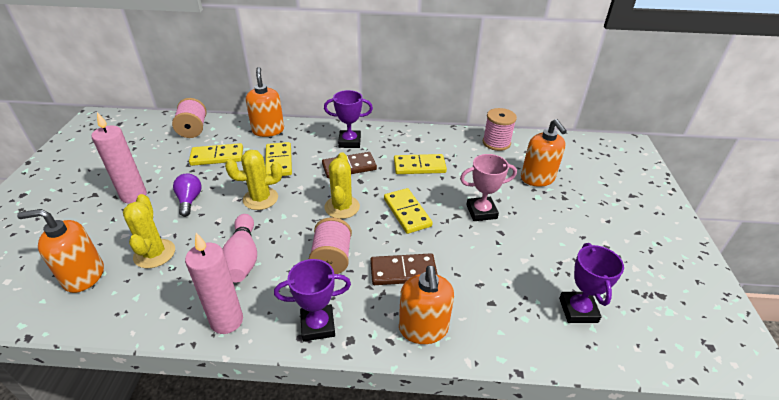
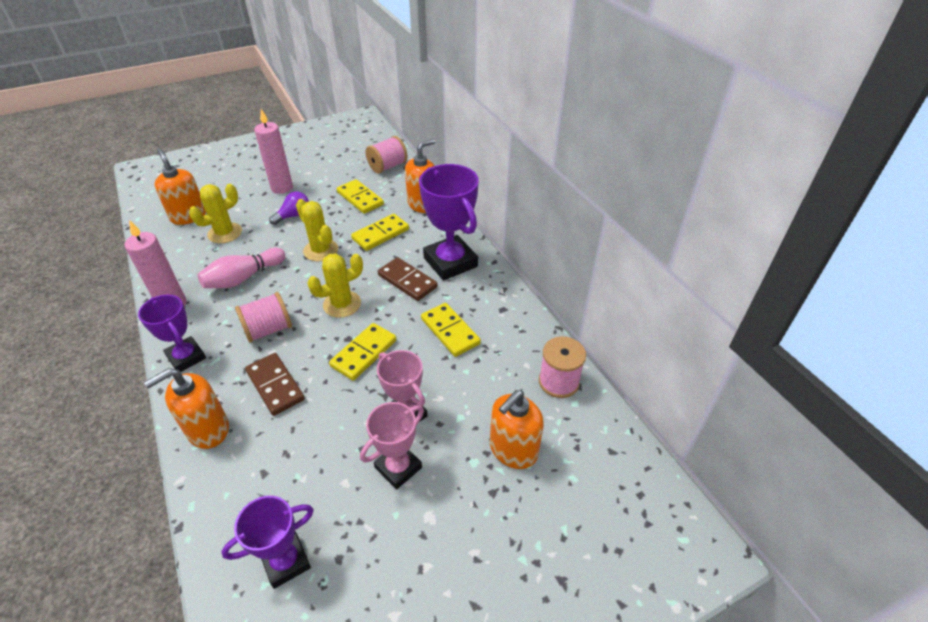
camera: 60 degrees right, 5 degrees up
(349, 142) = (450, 262): purple trophy -> purple trophy, size x1.62
(525, 230) = (398, 467): none -> pink trophy

